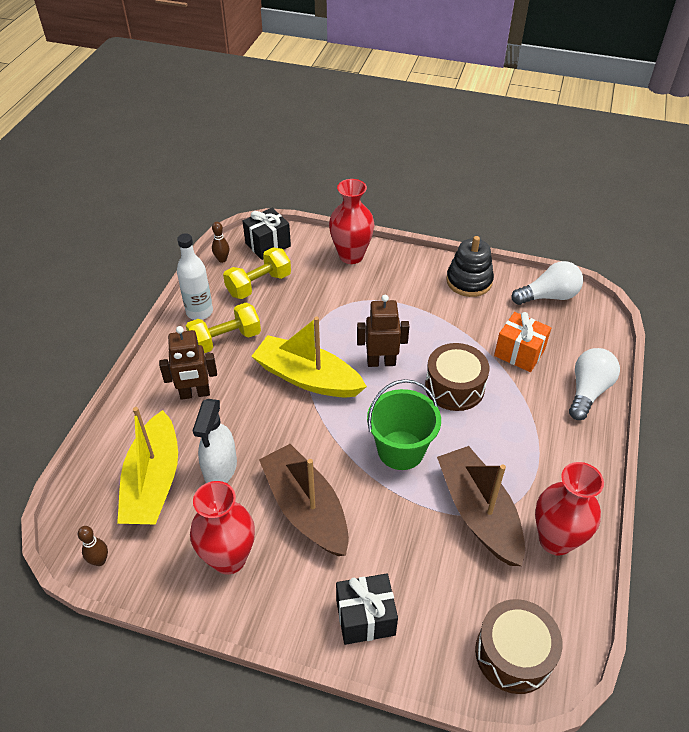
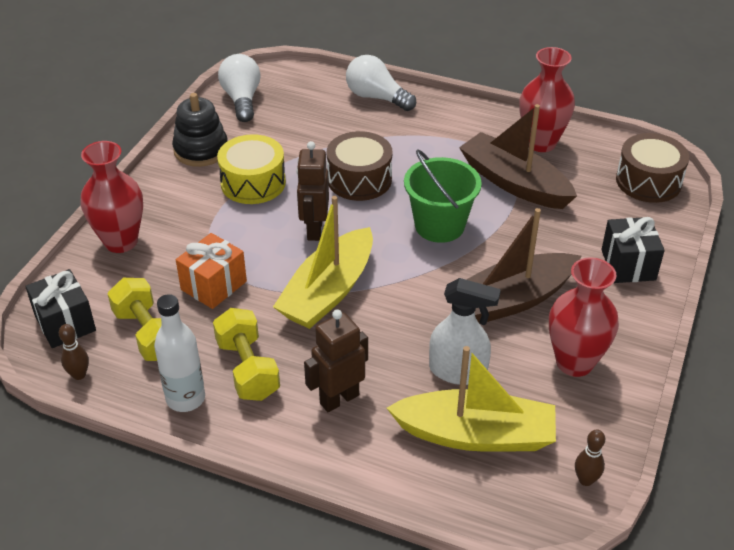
camera: 85 degrees left, 5 degrees down
(195, 394) = (339, 399): brown robot -> brown robot turned 120 degrees counterclockwise
(434, 317) = (253, 183): none -> yellow drum
(478, 513) = (514, 183): brown boat -> brown boat turned 60 degrees clockwise
(519, 353) = (319, 130): orange gift -> orange gift (214, 285)

